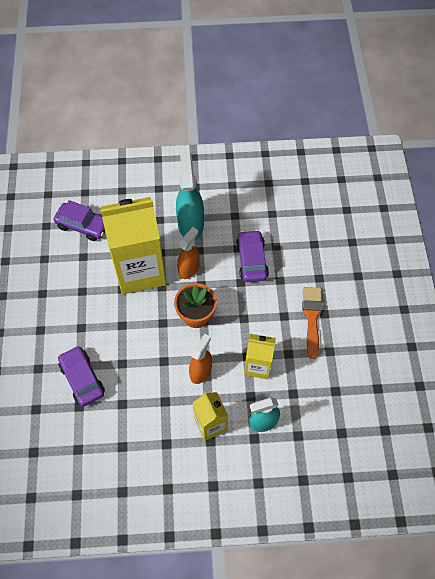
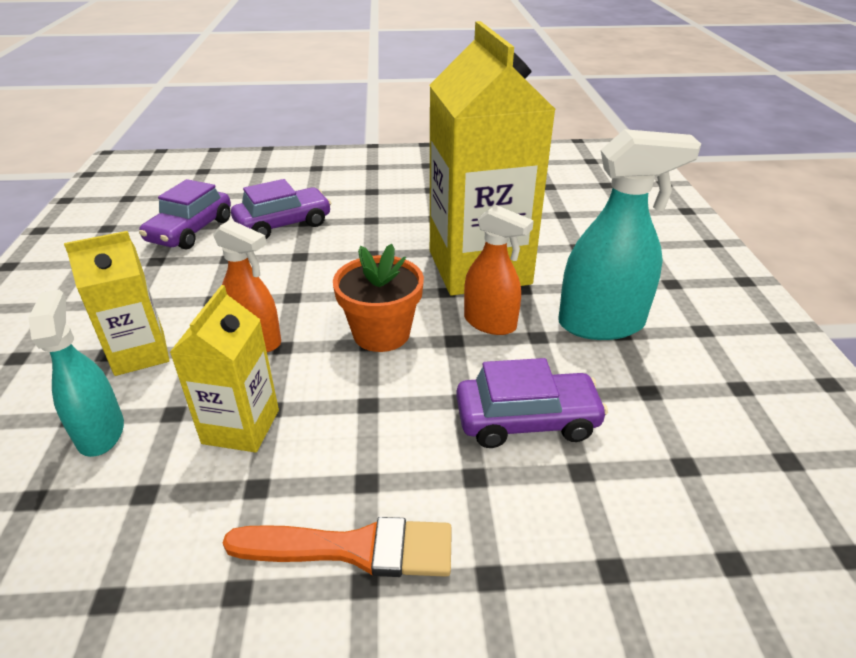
camera: 90 degrees right, 25 degrees down
(83, 225) = (558, 213): purple car -> purple car (190, 231)

